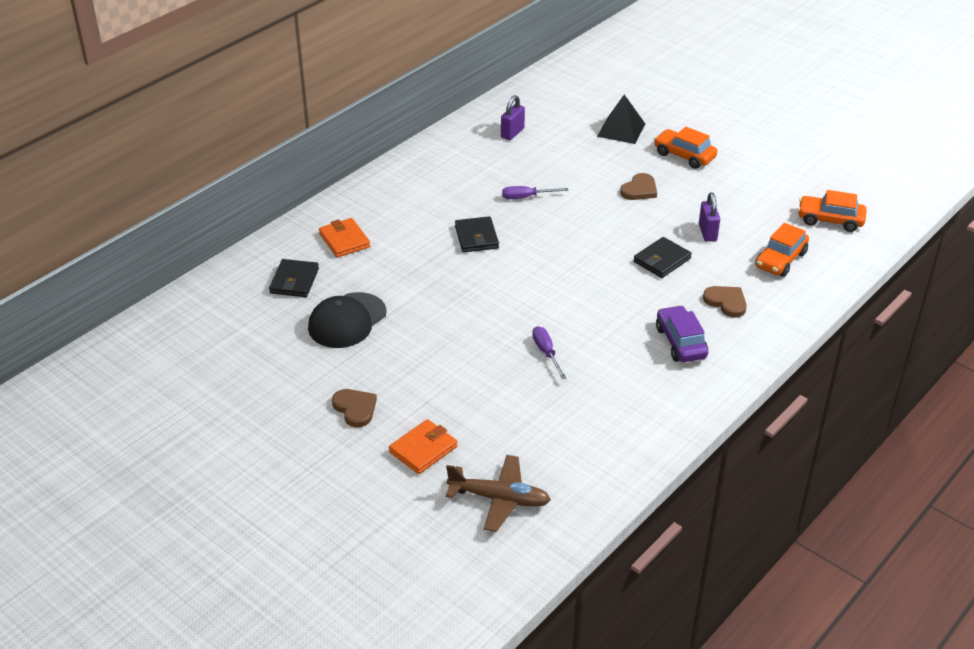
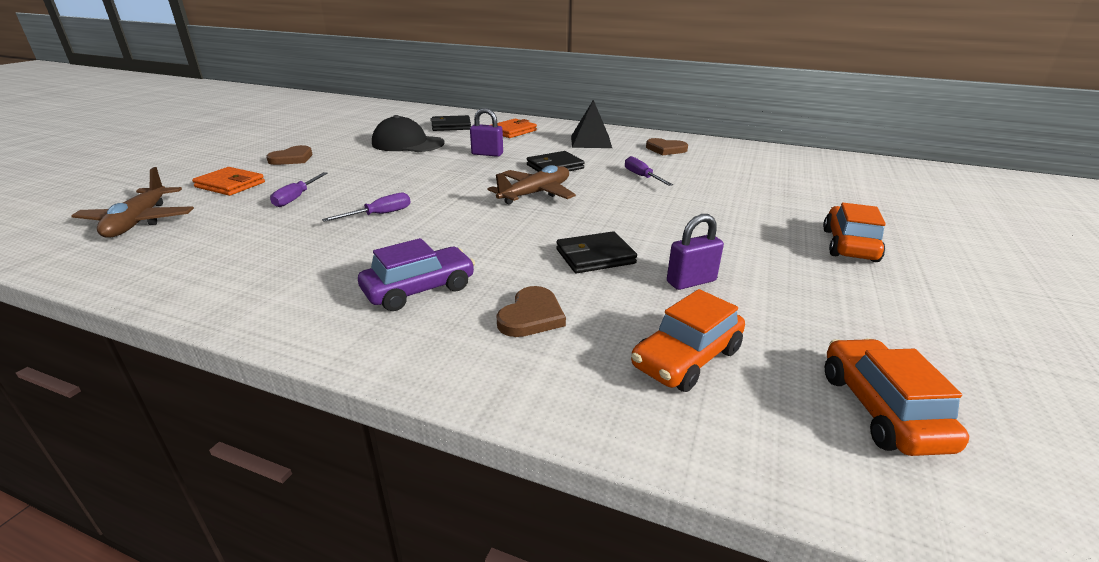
camera: 70 degrees right, 10 degrees down
(483, 402) = (296, 198): none -> purple screwdriver
(512, 133) = (741, 160): purple padlock -> purple padlock (487, 154)
(538, 262) = (535, 193): none -> brown plane
(621, 130) = (836, 203): black pyramid -> black pyramid (591, 141)
(639, 190) = (730, 226): brown heart -> brown heart (665, 149)
(662, 260) = (595, 256): black wallet -> black wallet turned 45 degrees counterclockwise
(780, 260) = (686, 358): orange car -> orange car turned 60 degrees counterclockwise

